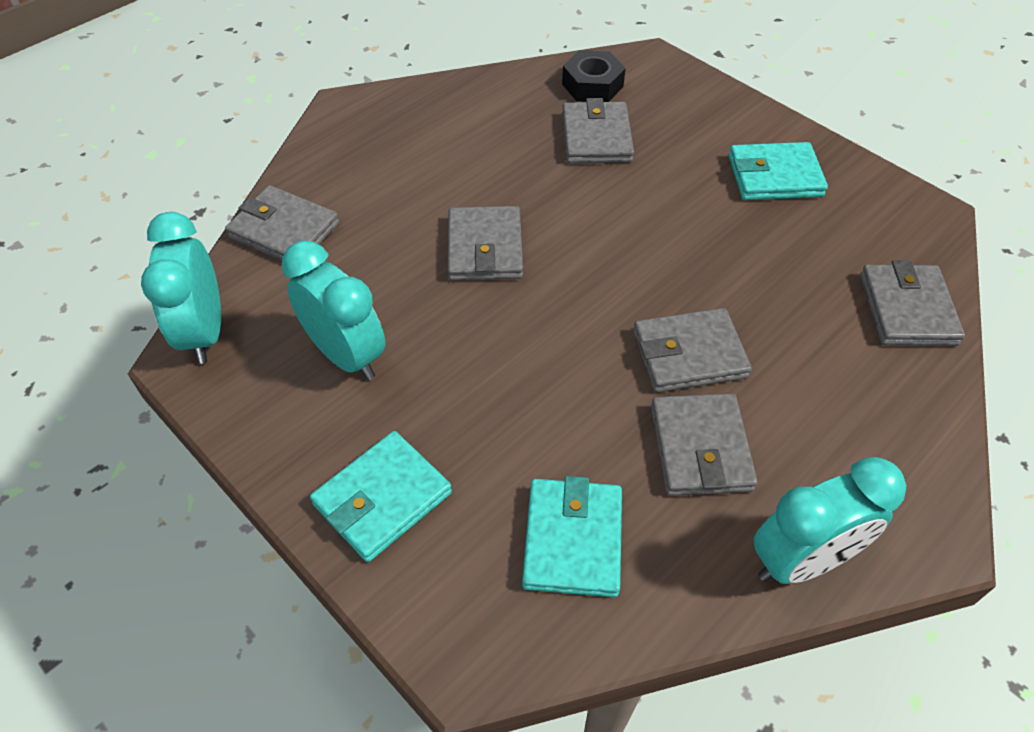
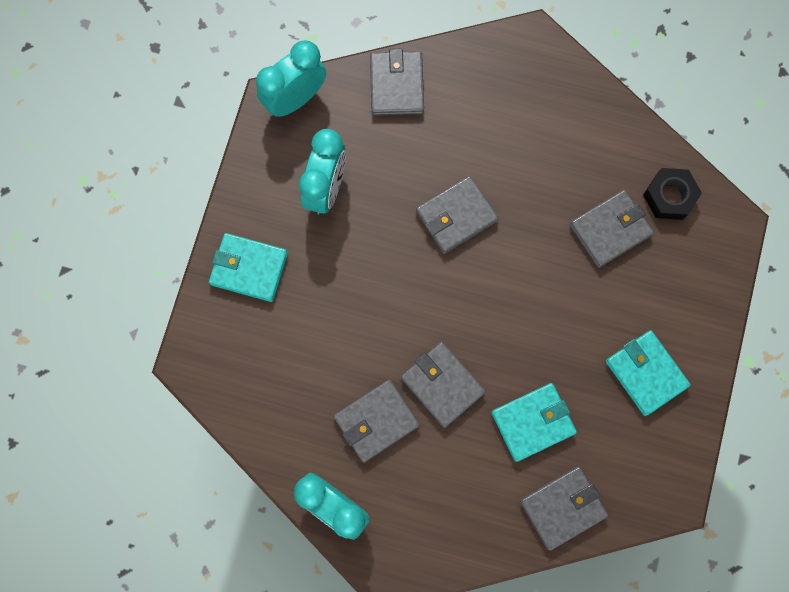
camera: 60 degrees right, 25 degrees up
(572, 540) = (280, 379): turquoise wallet -> turquoise wallet (533, 422)

